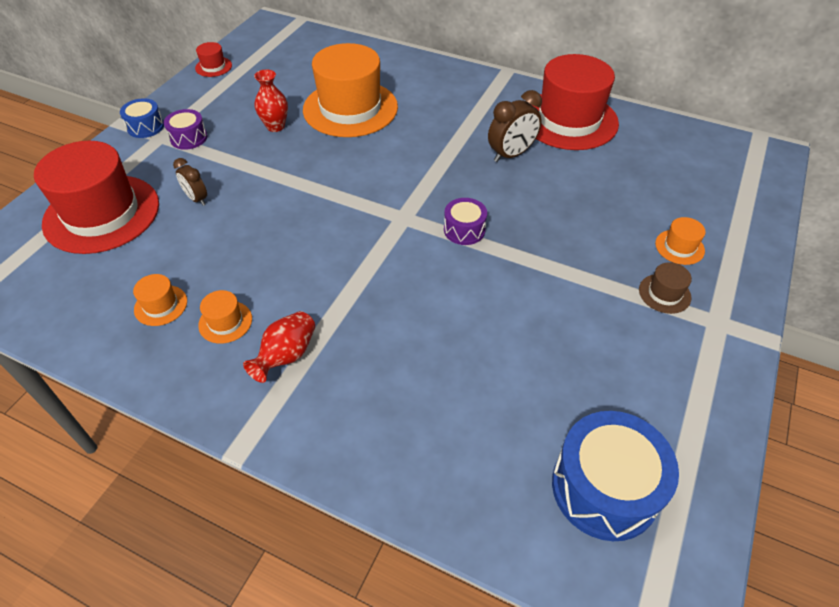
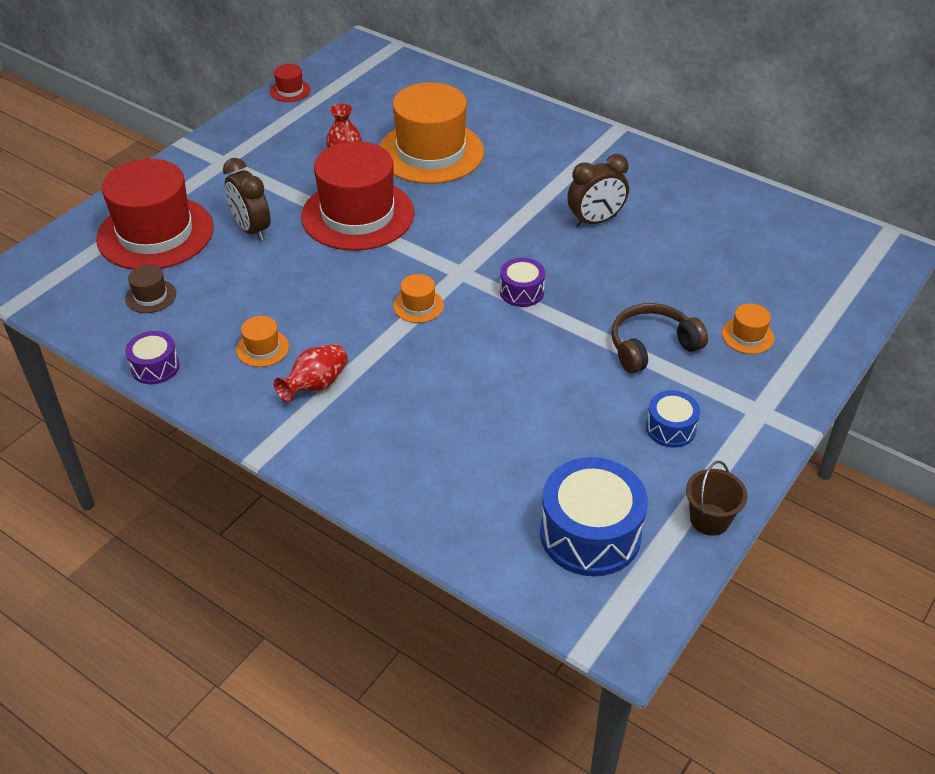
camera: 10 degrees right, 5 degrees down
(145, 127) = (209, 149): blue drum -> blue drum (670, 428)
(161, 305) = (203, 326): orange hat -> orange hat (418, 306)
(188, 138) = (252, 166): purple drum -> purple drum (155, 367)
(197, 199) = (252, 229): brown clock -> brown clock, size x1.61
(569, 120) = (673, 190): red hat -> red hat (358, 215)
(598, 269) = (652, 346): none -> brown headphones
(664, 293) = (713, 378): brown hat -> brown hat (151, 296)
(715, 450) = (709, 519): none -> brown bucket

